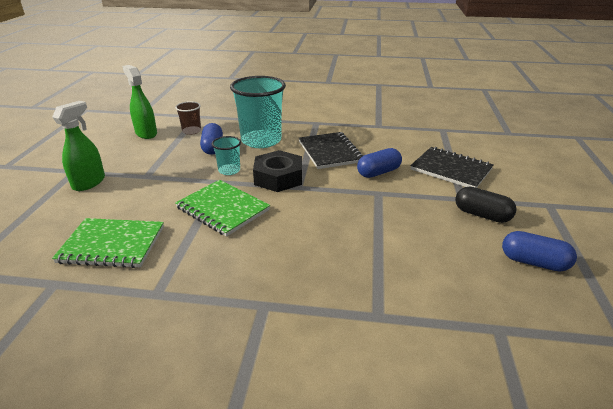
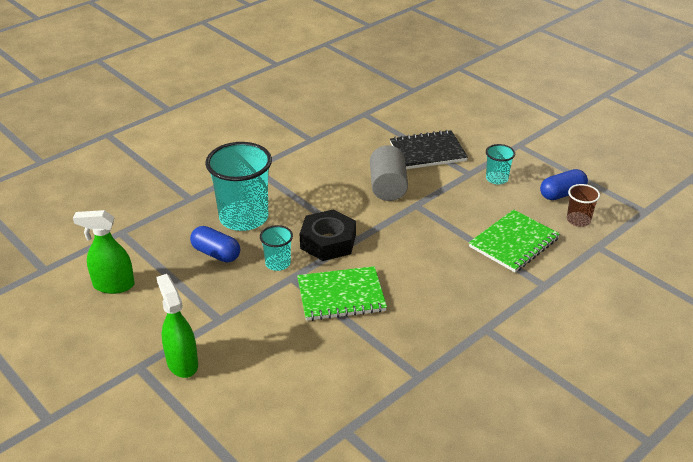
camera: 50 degrees left, 5 degrees up
(112, 245) = (323, 380): green notebook -> green notebook (514, 243)
(191, 131) = (155, 251): brown cup -> brown cup (578, 220)
(330, 152) = (321, 191): black notebook -> none
(378, 172) = (387, 187): blue capsule -> grey cylinder
(482, 215) = (497, 179): black capsule -> turquoise cup

